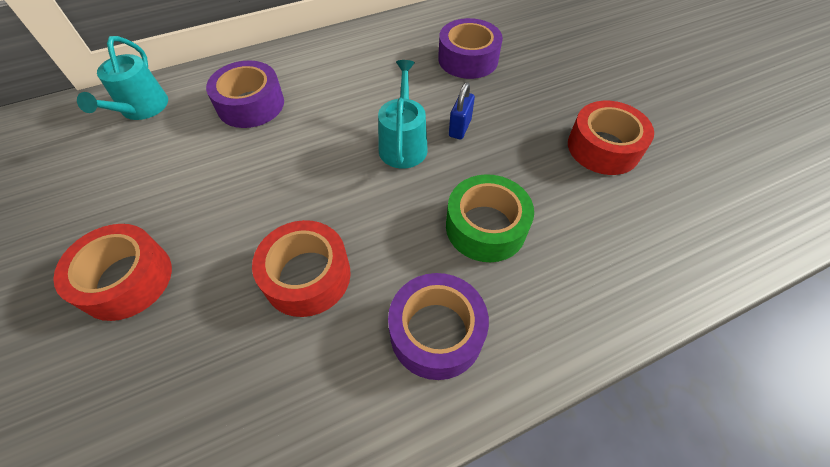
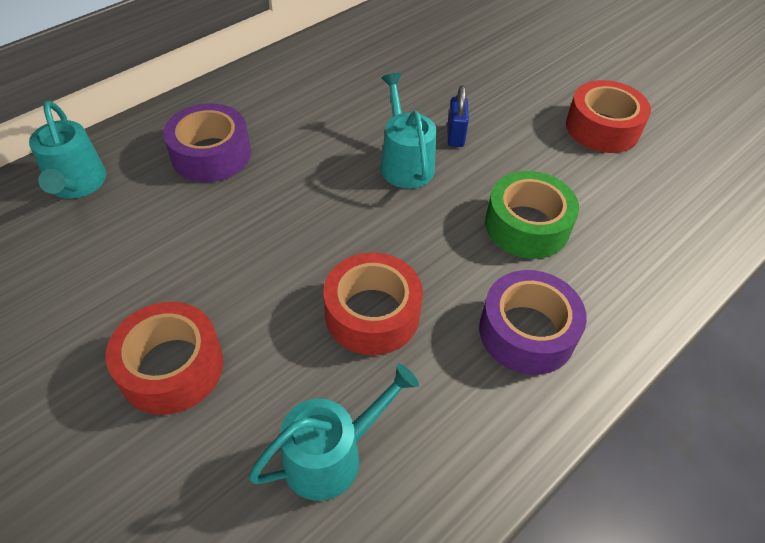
camera: 20 degrees left, 5 degrees down
(206, 400) = (331, 456): none -> turquoise watering can
(468, 59) = (429, 64): purple tape -> none

